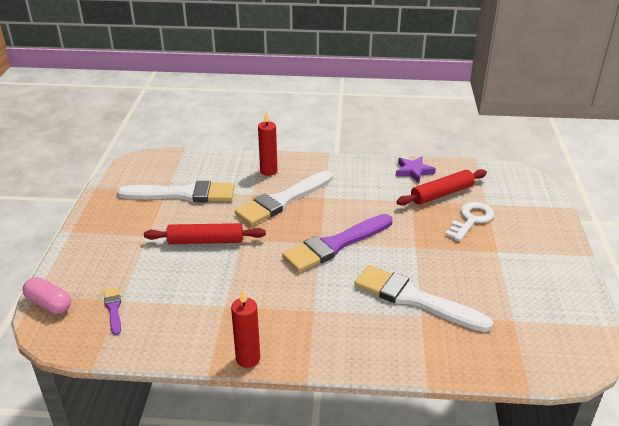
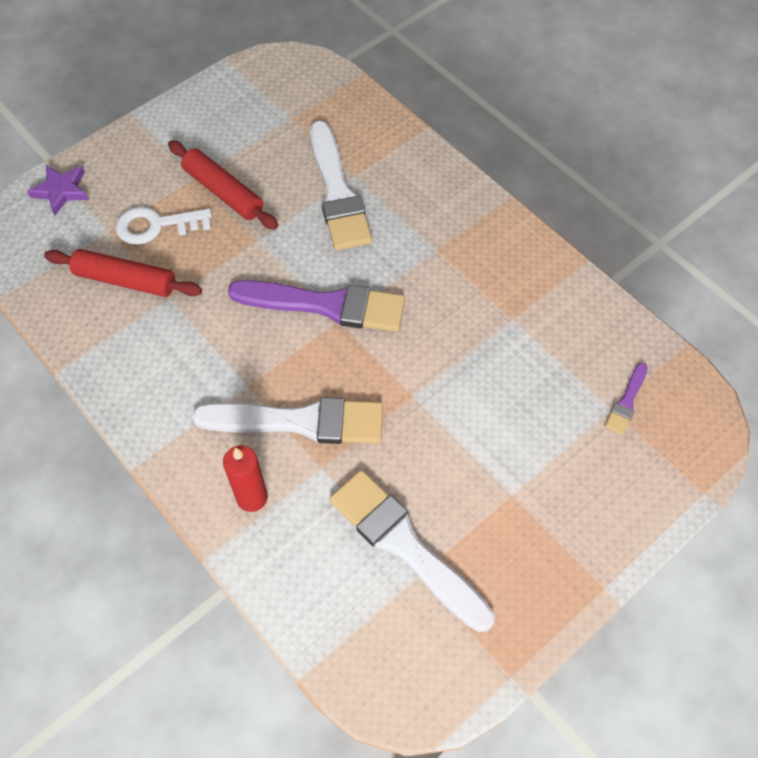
camera: 135 degrees left, 25 degrees up
(49, 304) = (693, 464): pink capsule -> none
(205, 241) = (454, 426): red rolling pin -> red rolling pin (223, 192)
(248, 359) = (542, 248): red candle -> none
(413, 171) = (95, 339): purple star -> purple star (61, 191)

